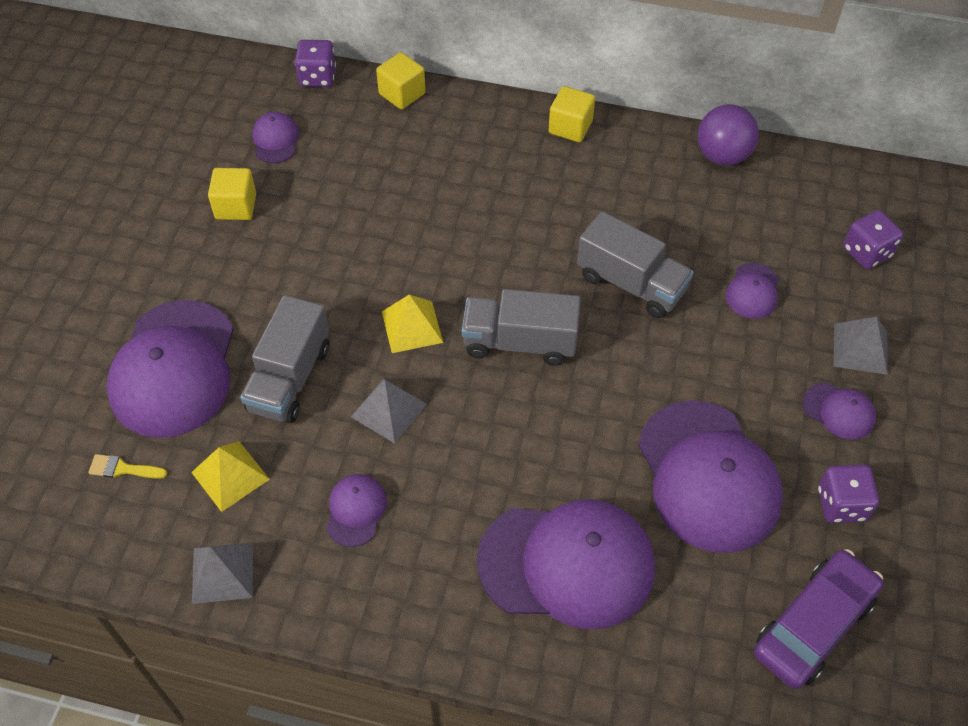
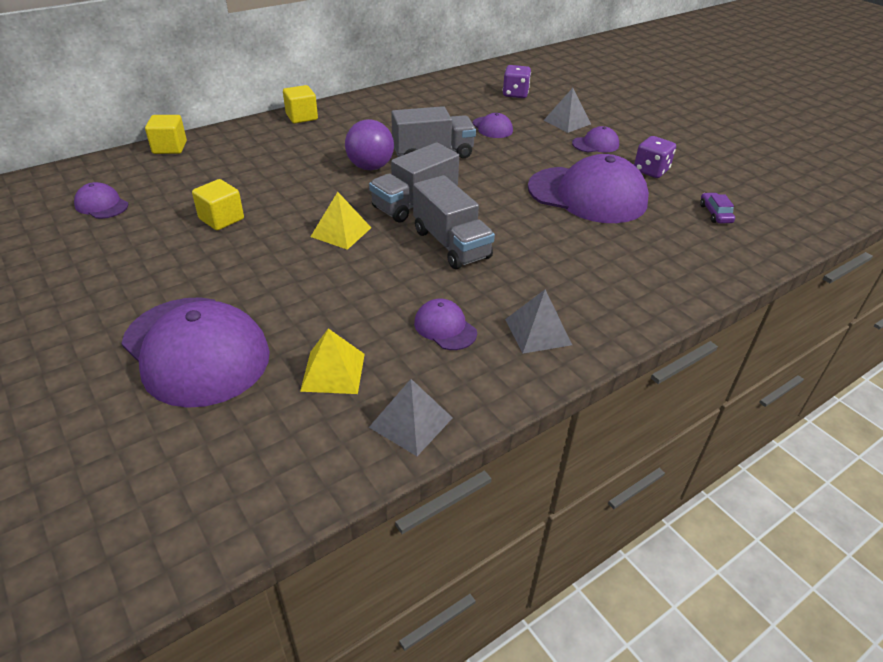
camera: 50 degrees left, 15 degrees down
(122, 469) = (238, 430): yellow brush -> none
(236, 206) = (118, 248): yellow cube -> yellow cube (221, 219)
(290, 378) = (297, 300): grey truck -> grey truck (451, 244)
(317, 77) = (91, 166): purple dice -> none
(389, 410) = (388, 273): grey pyramid -> grey pyramid (538, 331)
(567, 564) = (589, 267): purple cap -> none
(722, 156) = (399, 94): purple ball -> purple ball (370, 167)
(814, 625) = (715, 213): purple car -> purple car, size x0.47

